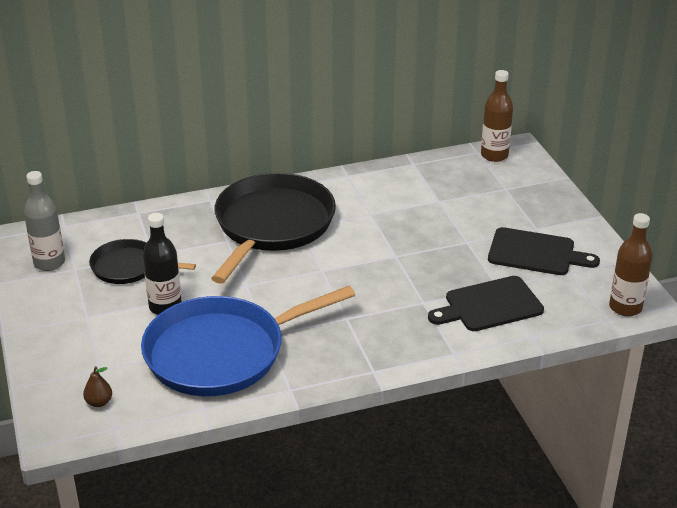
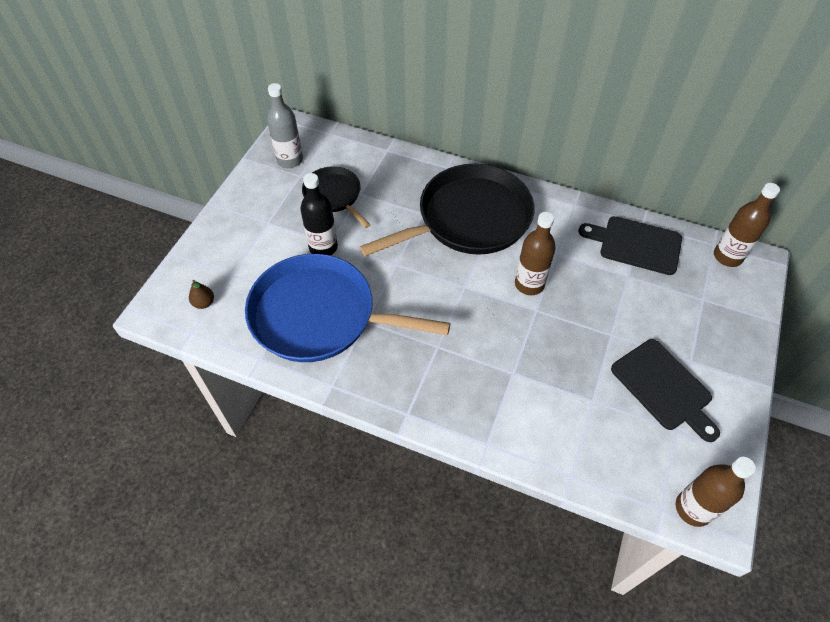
camera: 40 degrees right, 20 degrees up
(371, 243) = (529, 284): none -> brown bottle
(489, 305) = (566, 415): black cutting board -> black cutting board (636, 244)

